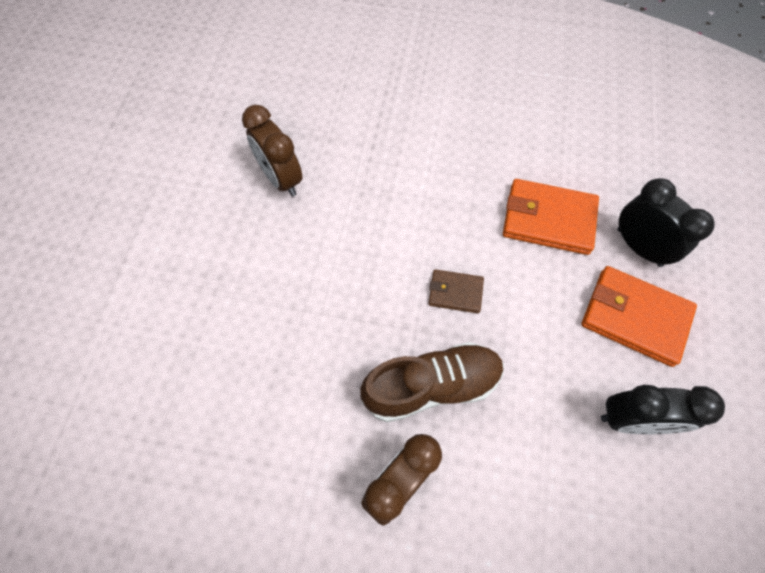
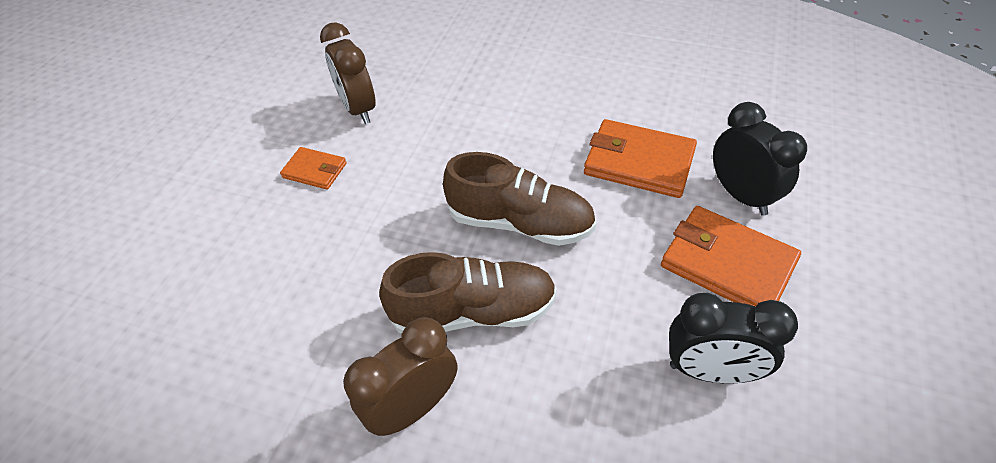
camera: 10 degrees right, 15 degrees down
(256, 252) = (315, 170): none -> orange wallet
(455, 292) = (520, 223): brown wallet -> brown shoe

